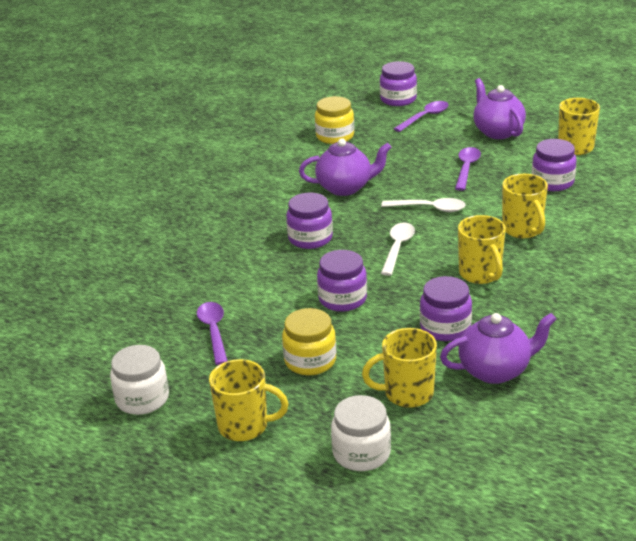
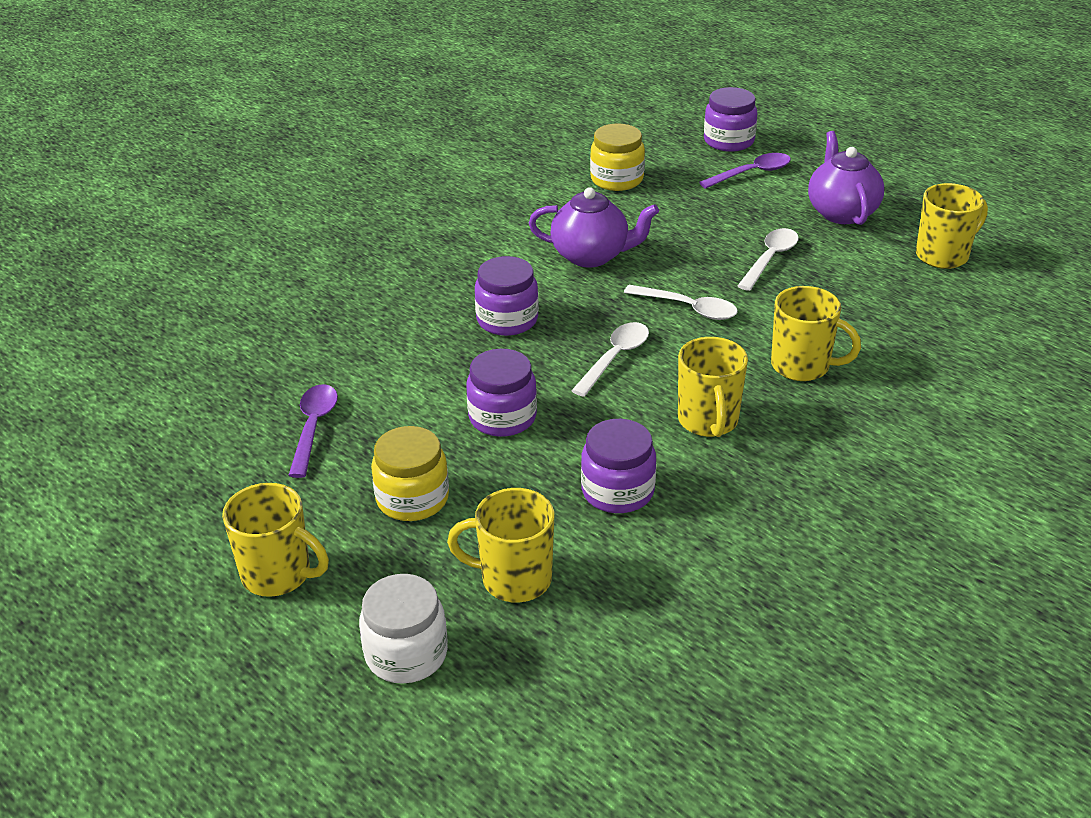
camera: 15 degrees right, 5 degrees up
(142, 399) = (175, 503): white jar -> none
(466, 168) = (770, 259): purple spoon -> white spoon
(495, 370) = (653, 573): purple teapot -> none
(523, 230) = (802, 366): yellow mug -> yellow mug turned 60 degrees counterclockwise
(552, 182) = (881, 302): purple jar -> none

